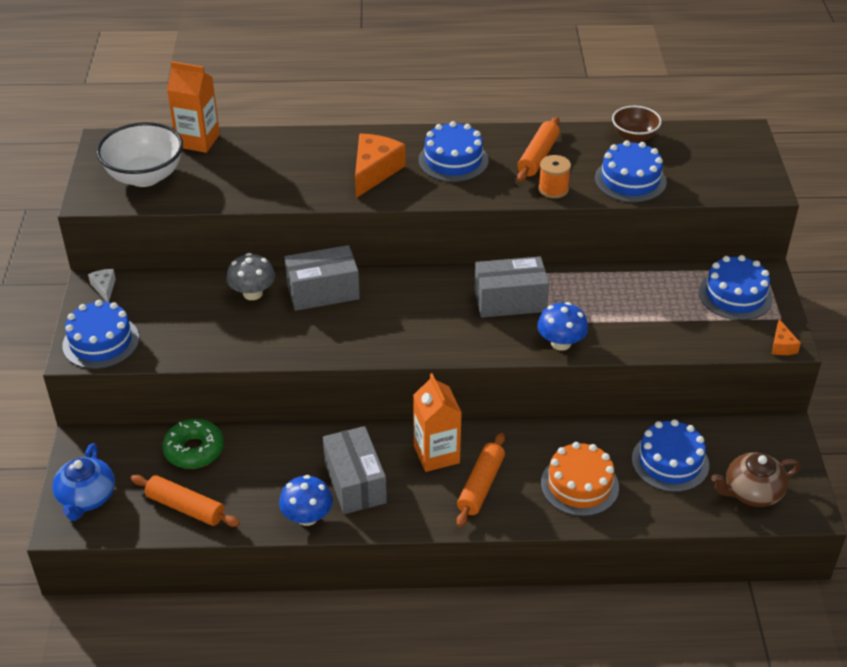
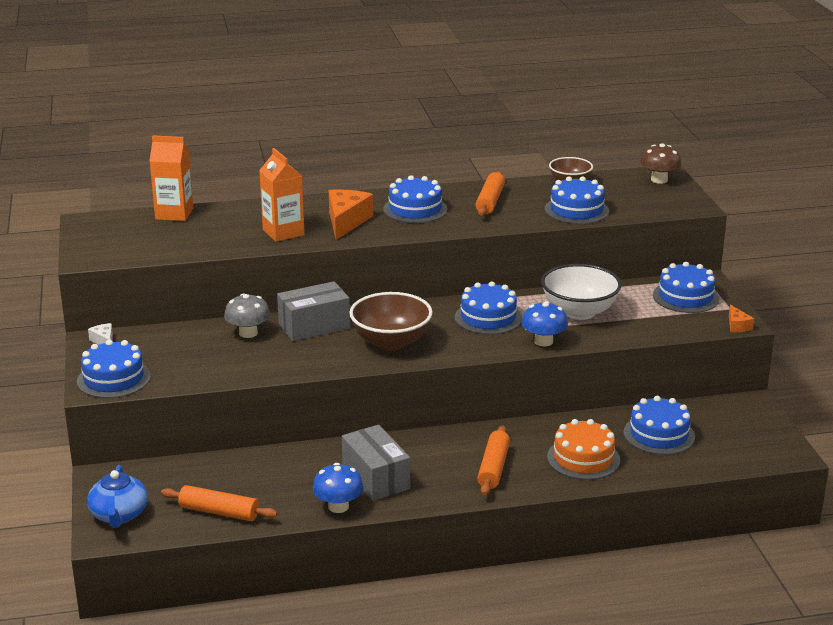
camera: 10 degrees left, 15 degrees down
(145, 176) = (133, 241): white bowl -> white bowl (579, 312)
(194, 450) = (214, 470): green donut -> none
(397, 324) = (391, 342): none -> brown bowl
(436, 454) = (445, 450): orange carton -> orange carton (283, 232)
(510, 301) = (488, 318): grey box -> blue cake
(553, 189) = (511, 221): orange spool -> none
(736, 142) = (659, 180): none -> brown mushroom
(751, 492) = (737, 447): brown teapot -> none

